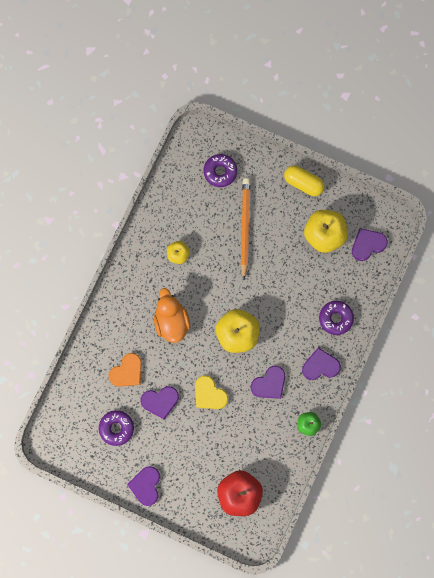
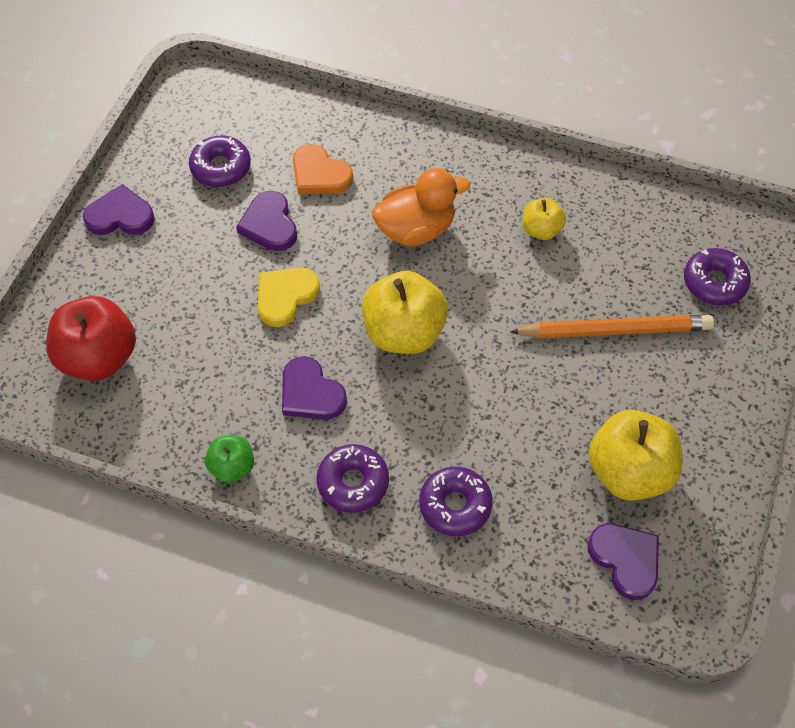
camera: 85 degrees right, 20 degrees down
(303, 183) = (729, 426): yellow capsule -> none
(320, 366) = (353, 483): purple heart -> purple donut

